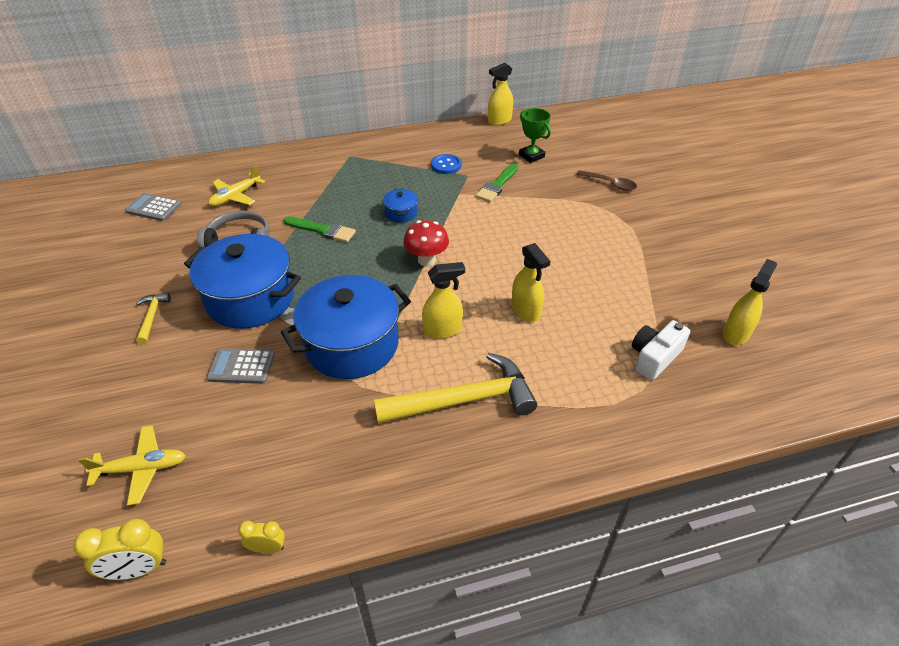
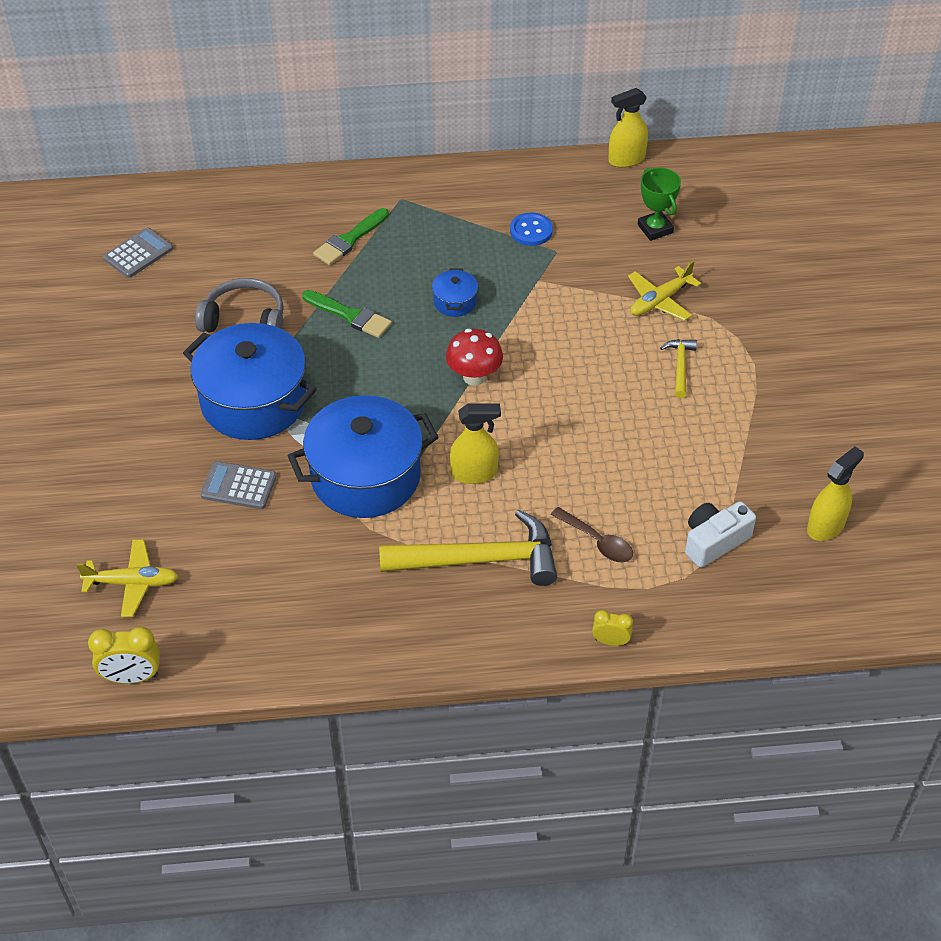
camera: 10 degrees right, 5 degrees up
(152, 317) = (139, 410): yellow hammer -> yellow hammer (680, 366)
(154, 208) = (138, 253): grey calculator -> grey calculator turned 105 degrees clockwise
(235, 196) = (243, 248): yellow plane -> yellow plane (659, 301)
(268, 548) = (254, 677): yellow clock -> yellow clock (610, 641)
(497, 185) = (593, 273): green brush -> green brush (349, 240)
(525, 310) = (580, 462): yellow spray bottle -> none
(610, 184) = (750, 290): brown spoon -> brown spoon (597, 541)

